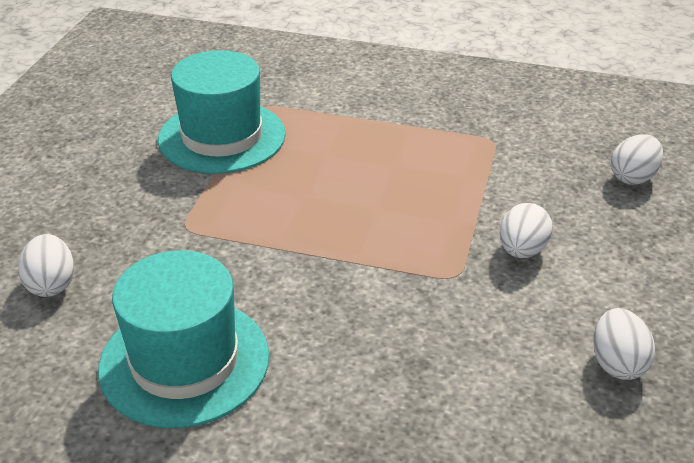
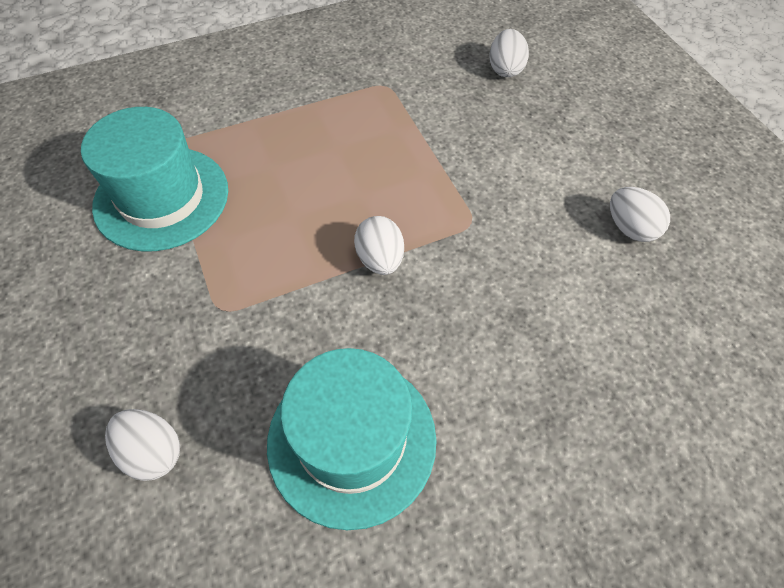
camera: 40 degrees left, 20 degrees up
(522, 250) = (494, 172): white egg -> white egg (379, 259)

